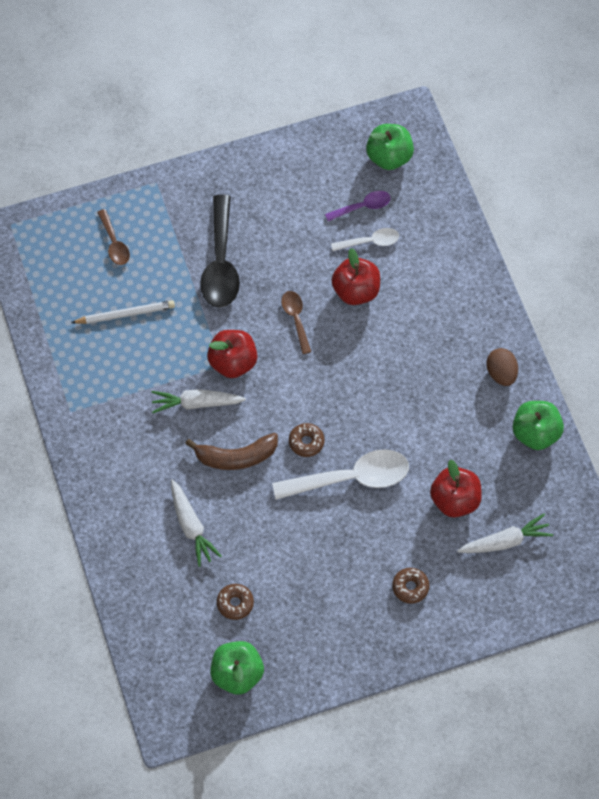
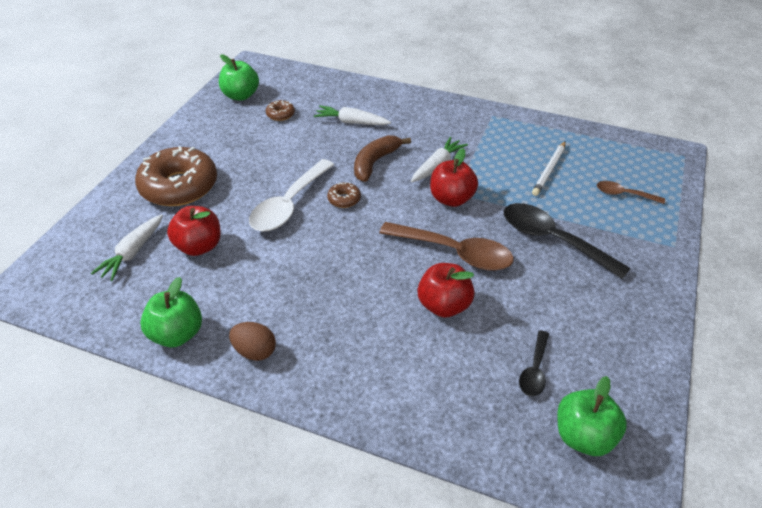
camera: 130 degrees right, 20 degrees down
(296, 319) = (455, 252): brown spoon -> brown spoon, size x1.90
(363, 207) = (534, 370): purple spoon -> black spoon
(370, 242) = (488, 349): white spoon -> none
(410, 587) = (179, 186): brown donut -> brown donut, size x2.40

